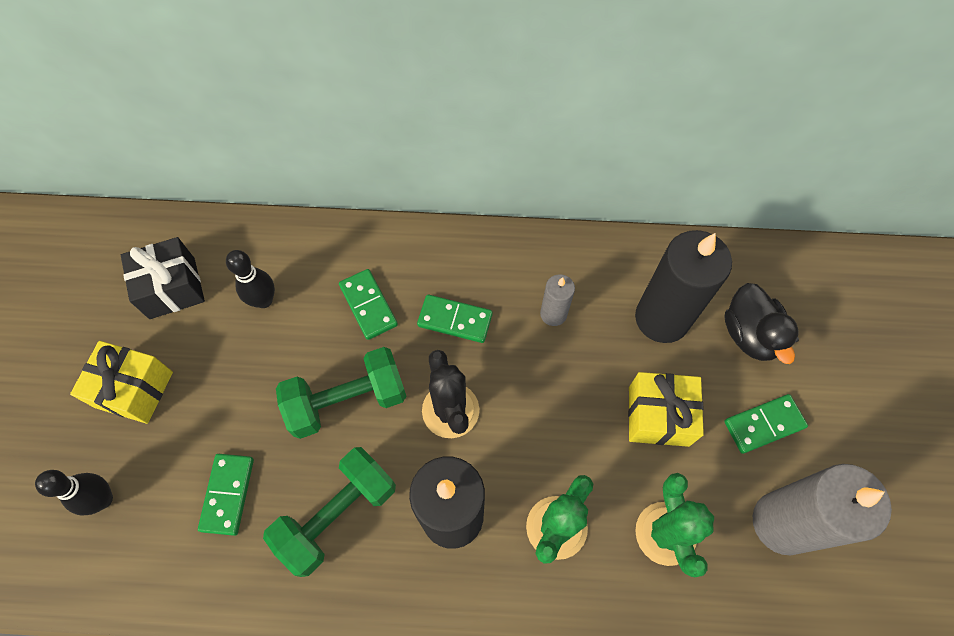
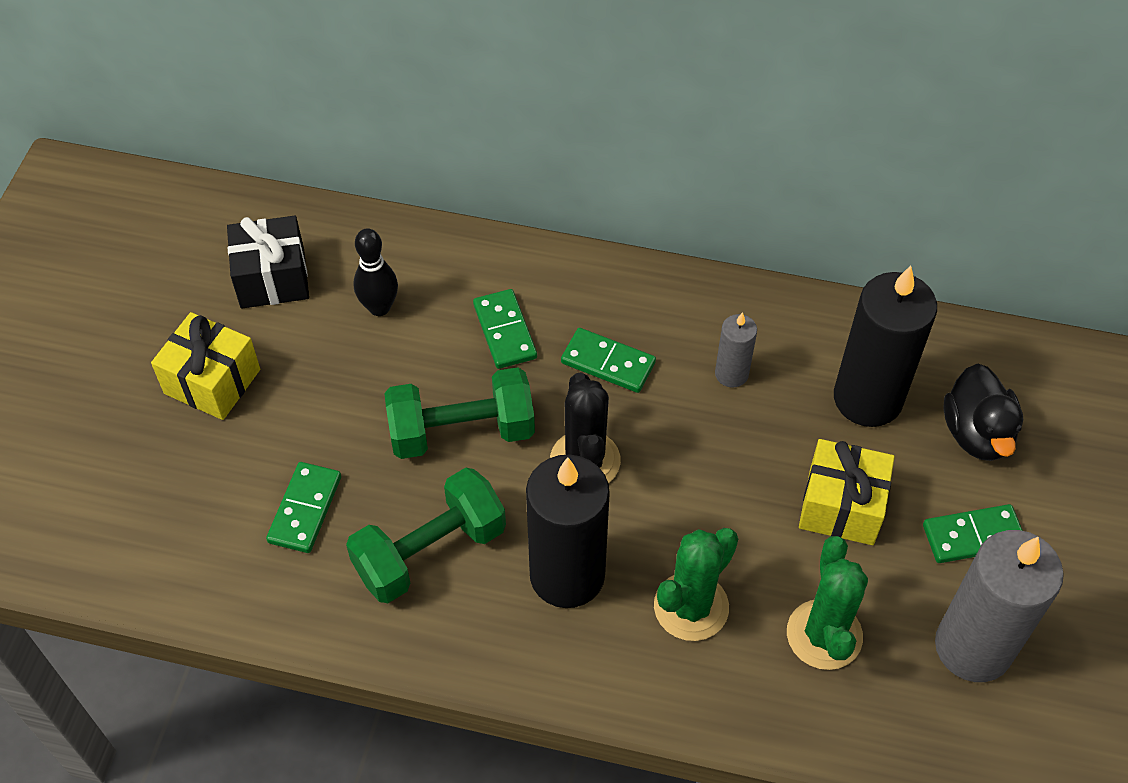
camera: 10 degrees right, 10 degrees down
(103, 499) = (160, 491): black bowling pin -> none

